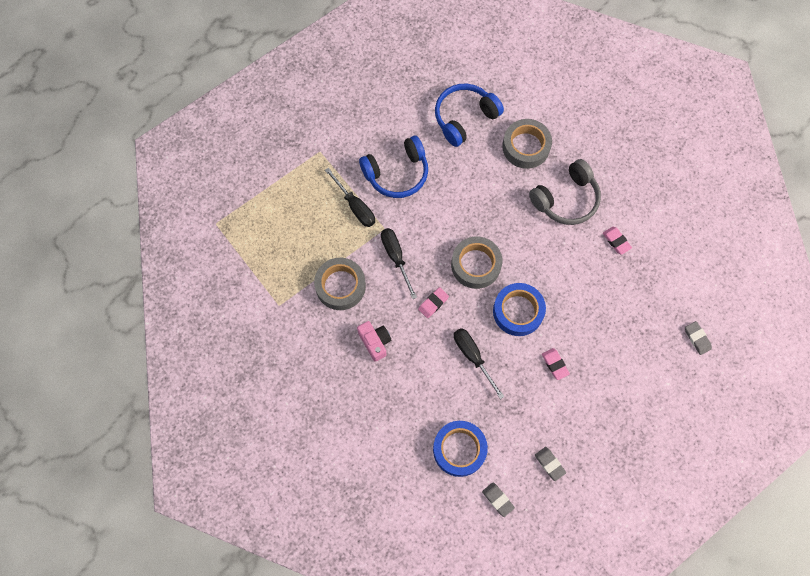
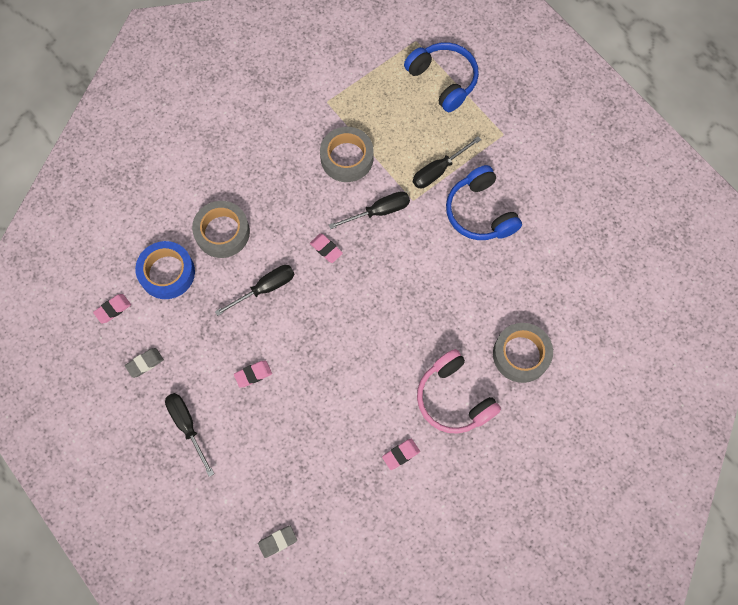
camera: 90 degrees right, 0 degrees up
(375, 342) = (284, 192): pink camera -> none
(464, 118) = (555, 286): blue headphones -> blue headphones (443, 80)
(476, 265) = (370, 294): grey tape -> grey tape (222, 232)
(498, 499) = (113, 309): grey eraser -> pink eraser
(518, 311) = (315, 337): blue tape -> none
(566, 199) = (454, 398): grey headphones -> pink headphones
(605, 420) = (187, 426): none -> black screwdriver

